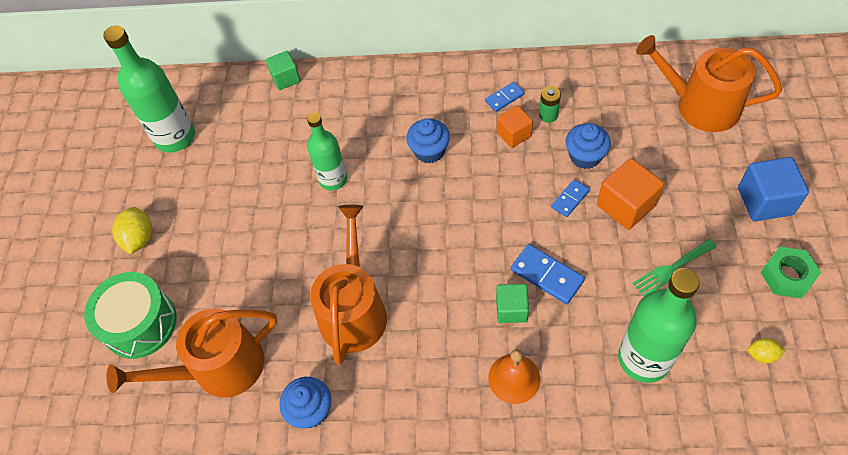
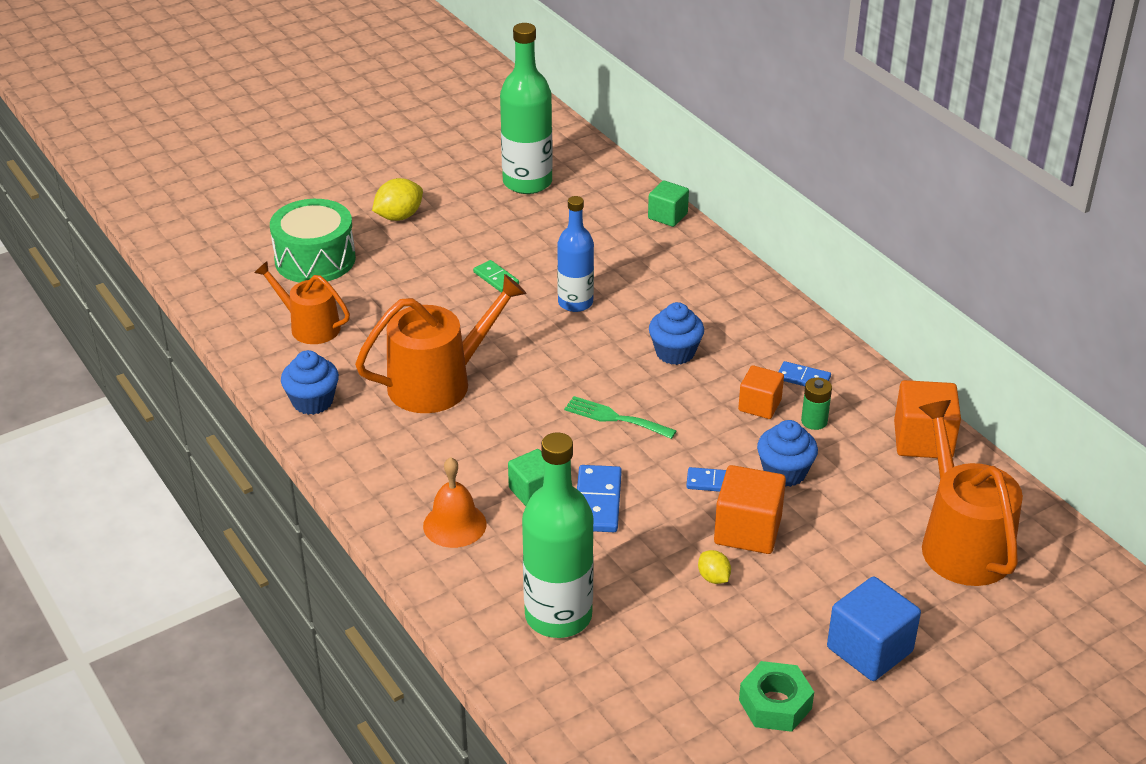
camera: 50 degrees right, 20 degrees down
(219, 368) = (310, 326): orange watering can -> orange watering can, size x0.63
(266, 213) = (496, 278): none -> green domino
(333, 179) = (575, 303): green bottle -> blue bottle
(601, 72) = (923, 440): none -> orange cube
(671, 269) = (694, 599): green fork -> green fork (615, 418)
(761, 355) = (645, 714): yellow lemon -> yellow lemon (713, 578)

